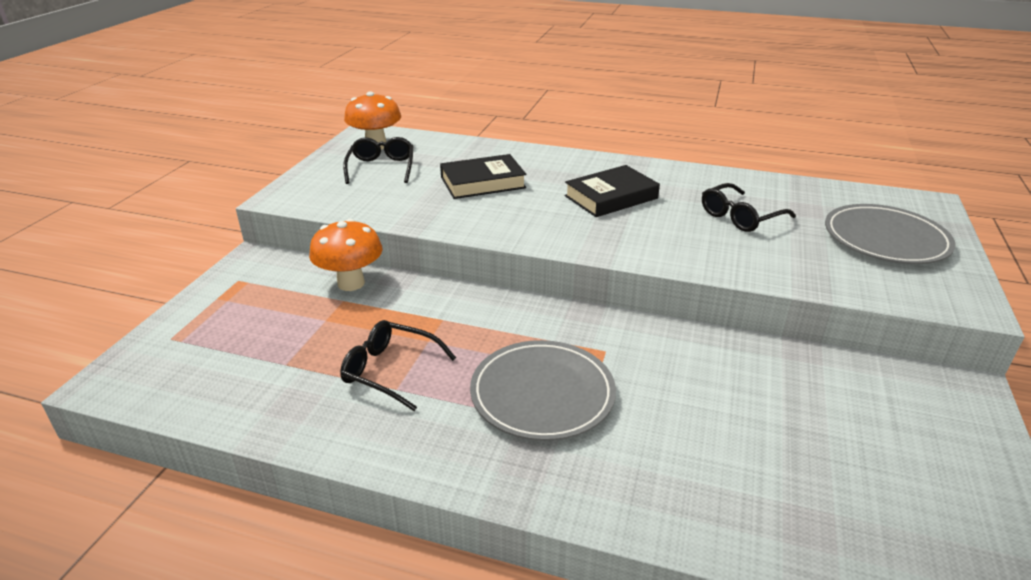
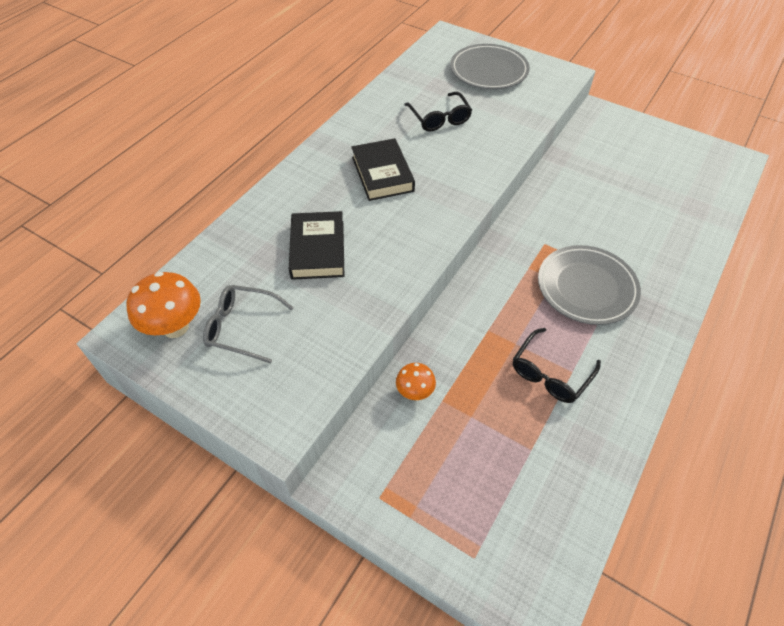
camera: 75 degrees left, 20 degrees up
(351, 283) = (415, 392): orange mushroom -> orange mushroom, size x0.58
(381, 168) = (241, 327): black glasses -> grey glasses

